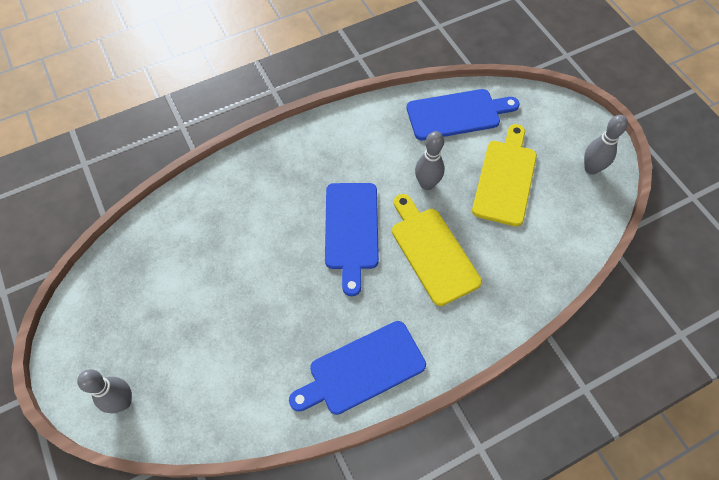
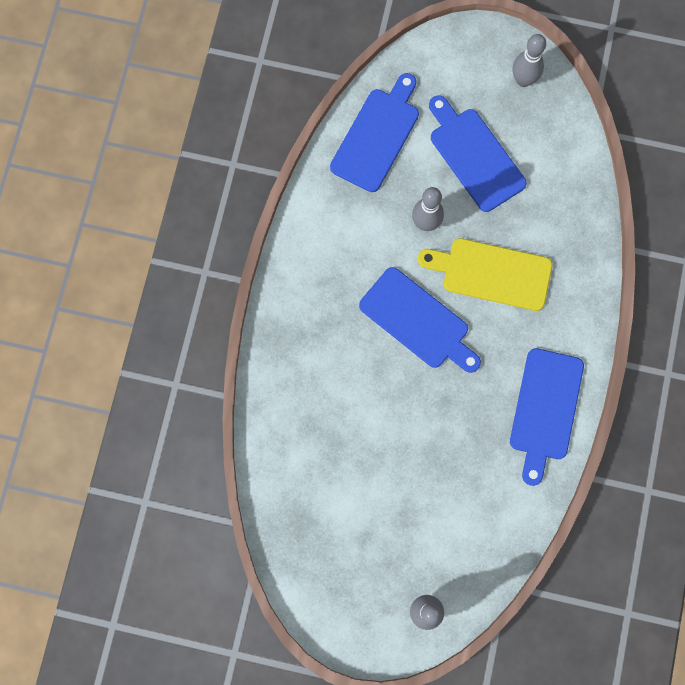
camera: 50 degrees left, 15 degrees up
(505, 178) = (474, 156): yellow cutting board -> blue cutting board

